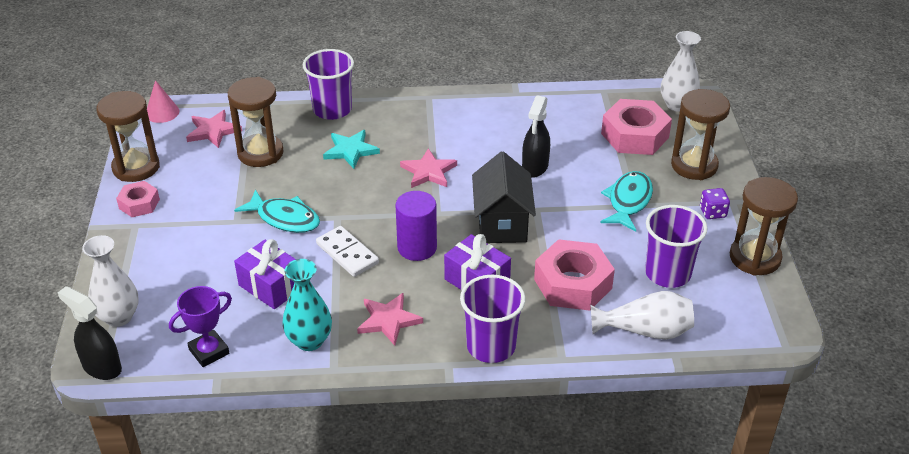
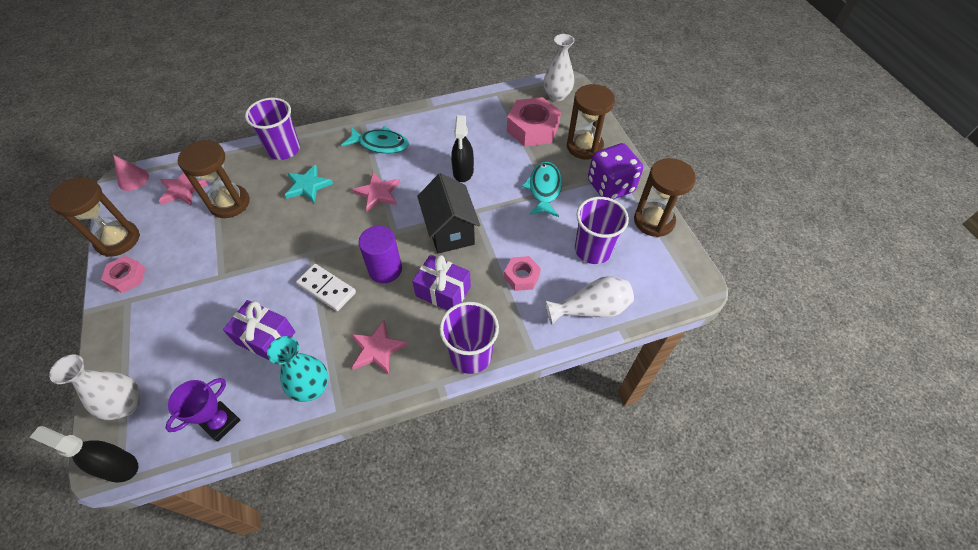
camera: 15 degrees left, 15 degrees up
(284, 218) = (264, 264): turquoise fish -> turquoise fish (380, 144)
(572, 284) = (521, 276): pink nut -> pink nut, size x0.56
(712, 212) = (610, 186): purple dice -> purple dice, size x2.10

